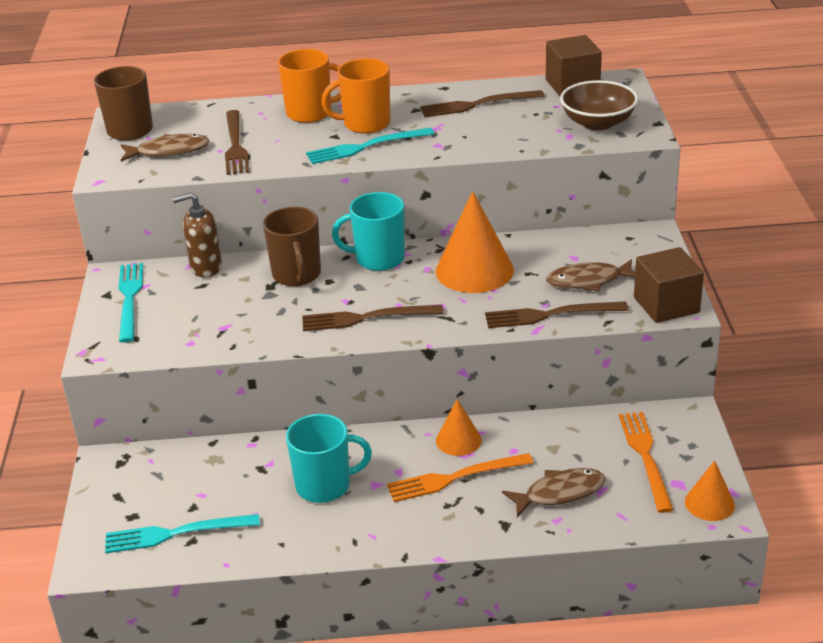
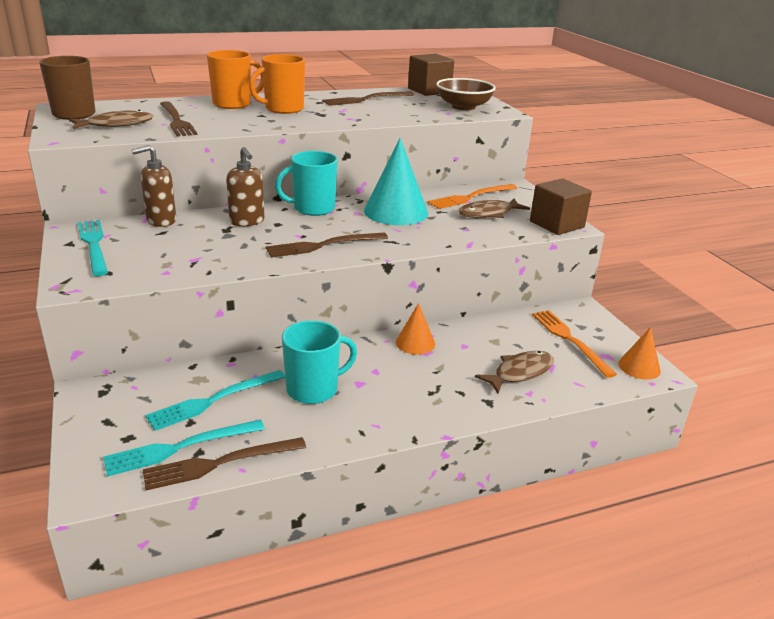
camera: 20 degrees left, 5 degrees down
(297, 275) = (247, 221): brown mug -> brown soap dispenser
(365, 147) = (291, 120): turquoise fork -> turquoise fork (213, 400)
(454, 478) = (426, 371): orange fork -> orange fork (470, 197)
(474, 270) = (396, 212): orange cone -> turquoise cone
(550, 315) = (474, 235): brown fork -> brown fork (219, 463)

